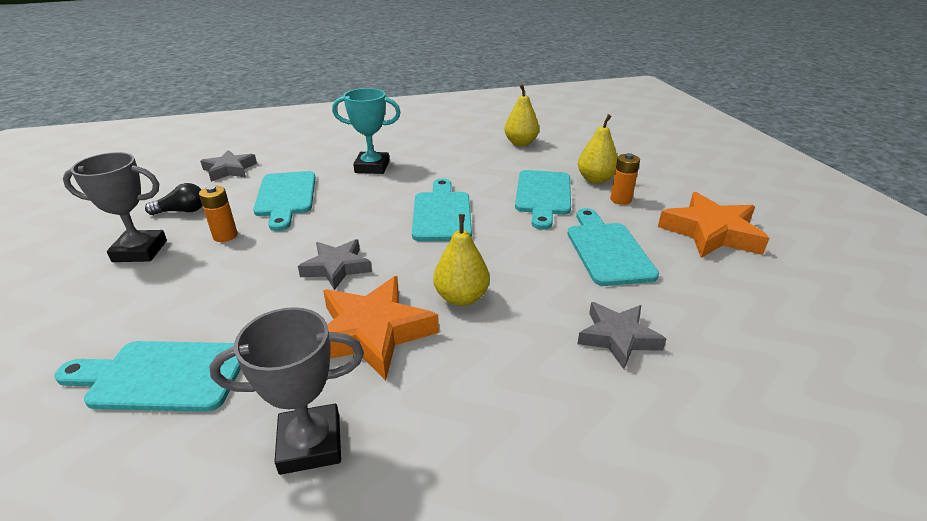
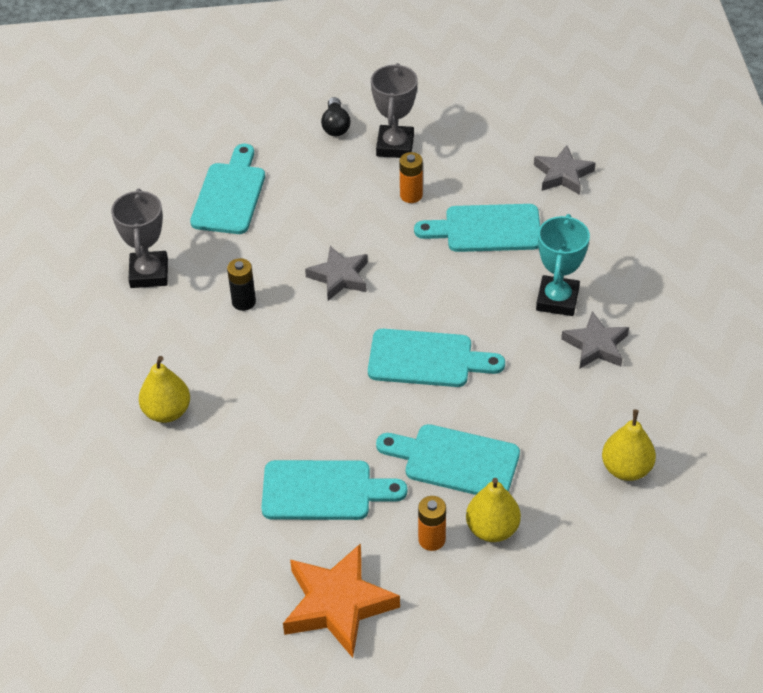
camera: 100 degrees right, 15 degrees up
(182, 211) = (466, 157): black light bulb -> black light bulb (335, 126)
(372, 333) = (243, 302): orange star -> black battery
(461, 297) = (274, 361): yellow pear -> yellow pear (167, 412)
(617, 338) = (194, 458): grey star -> grey star (596, 345)

